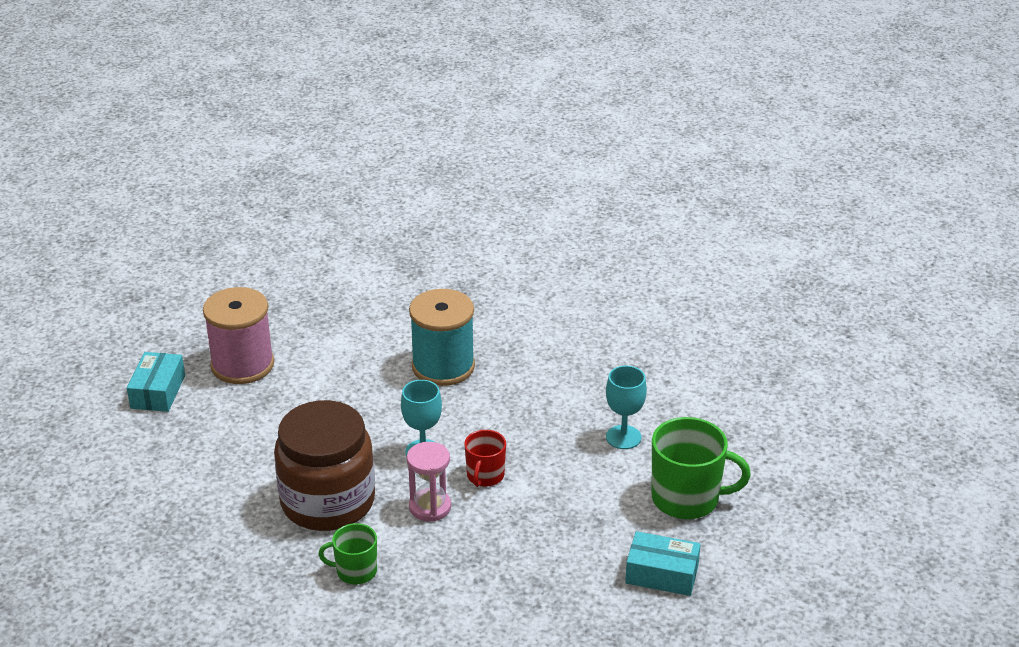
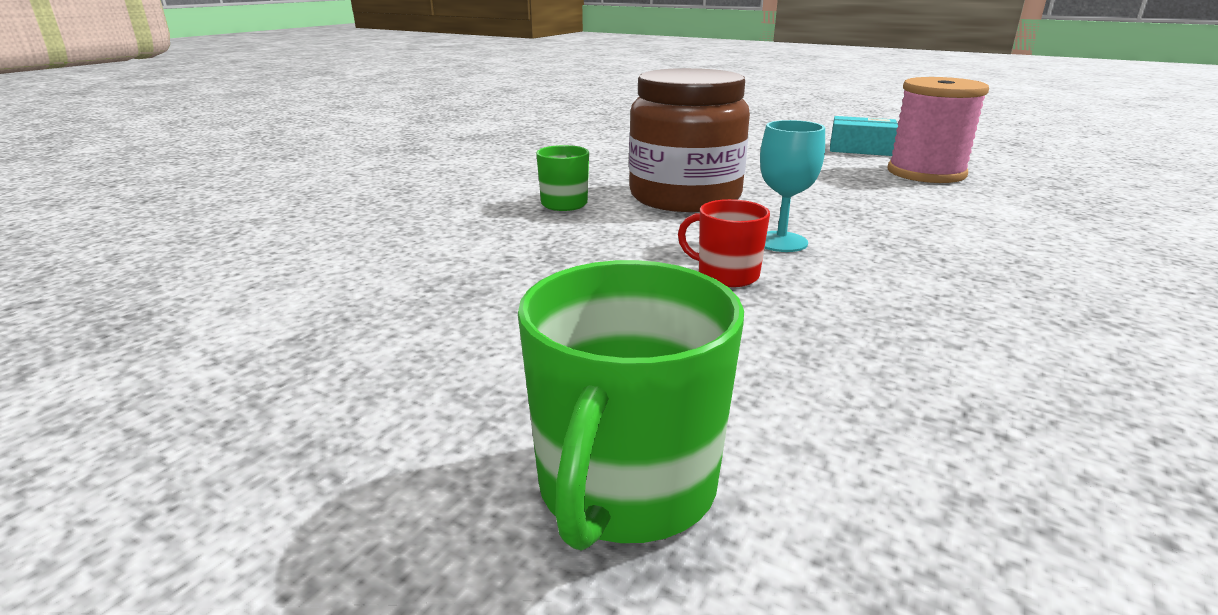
camera: 100 degrees right, 10 degrees down
(430, 507) = (663, 240): pink hourglass -> none
(443, 366) = (1003, 265): turquoise spool -> none
(623, 437) = (860, 420): turquoise goblet -> none
(662, 574) = (404, 408): turquoise box -> none

